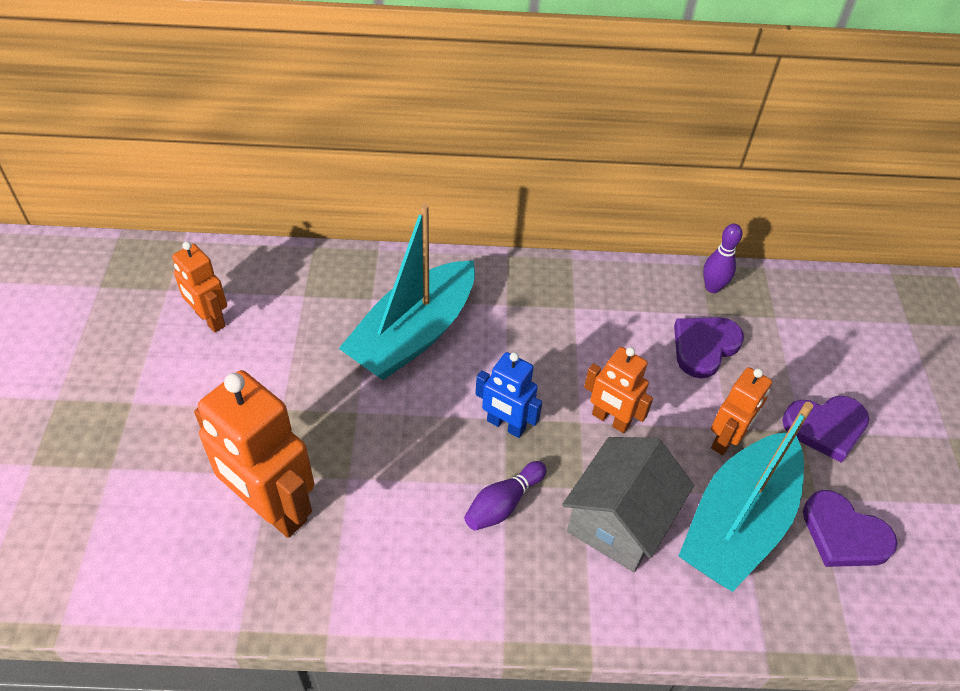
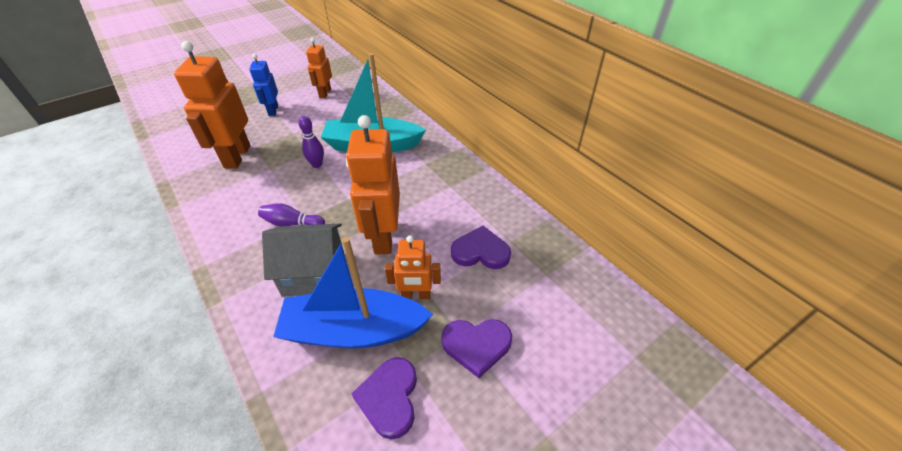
camera: 55 degrees right, 5 degrees down
(506, 425) = (343, 200): blue robot -> blue robot (273, 110)
(610, 420) = (383, 237): orange robot -> orange robot, size x1.77
(712, 287) = (534, 233): purple bowling pin -> purple bowling pin (317, 164)
(737, 522) = (354, 330): turquoise boat -> blue boat
(825, 427) = (476, 345): purple heart -> purple heart turned 45 degrees counterclockwise

